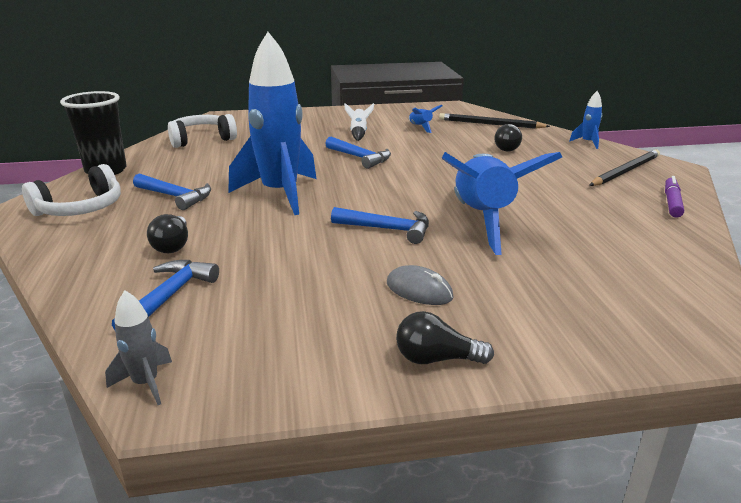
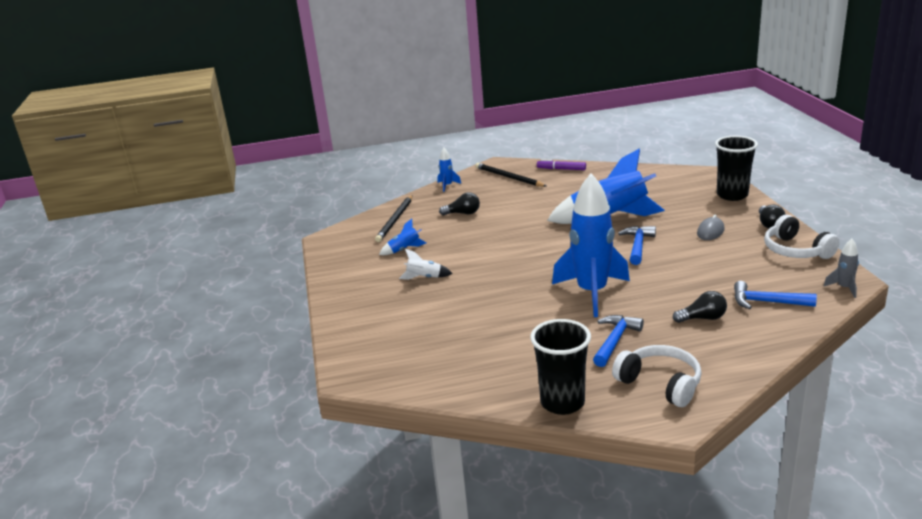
camera: 90 degrees left, 0 degrees up
(201, 140) = (449, 366): white headphones -> white headphones (796, 250)
(360, 158) = (497, 269): blue hammer -> none
(586, 342) = (732, 195): none -> black cup

